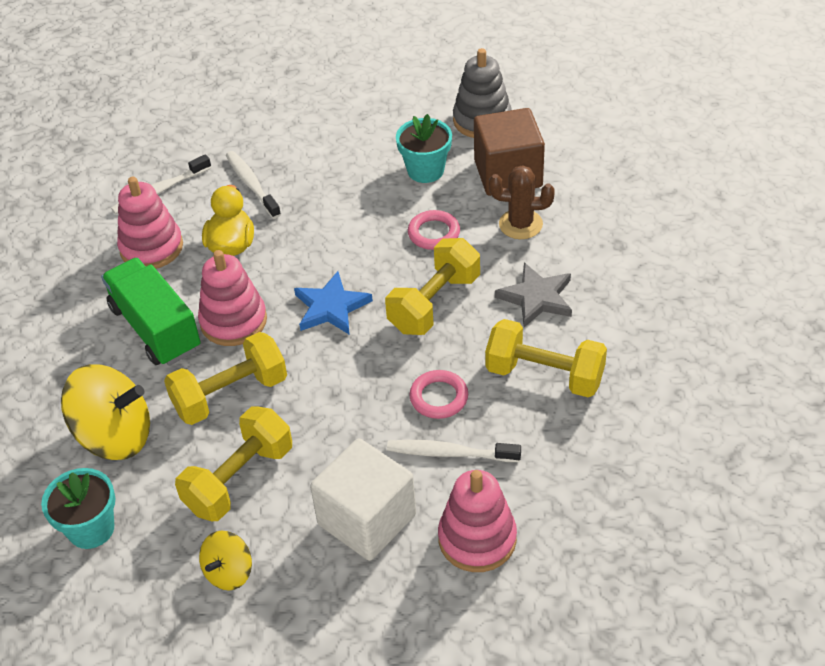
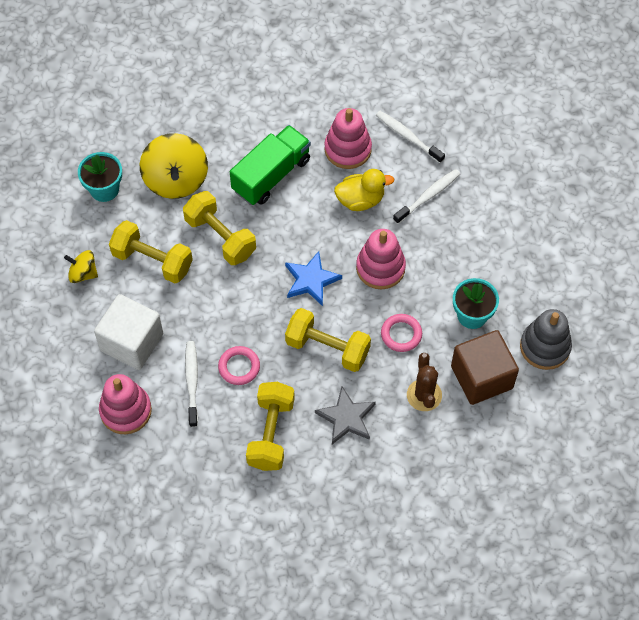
camera: 75 degrees right, 15 degrees up
(233, 321) = (286, 221): pink stacking toy -> pink stacking toy (380, 268)

